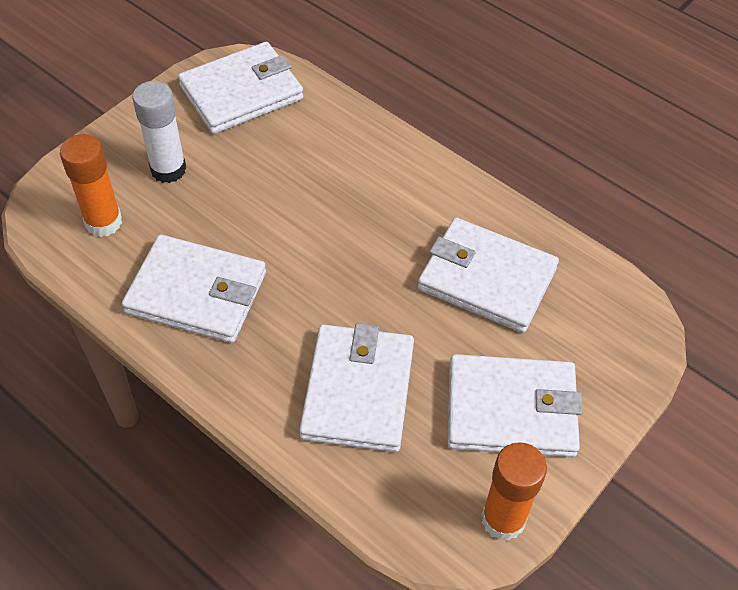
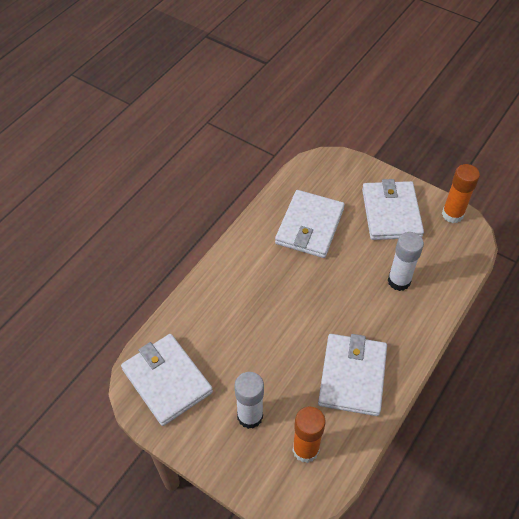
camera: 95 degrees left, 0 degrees up
(358, 391) = (399, 281): white wallet -> white glue stick

